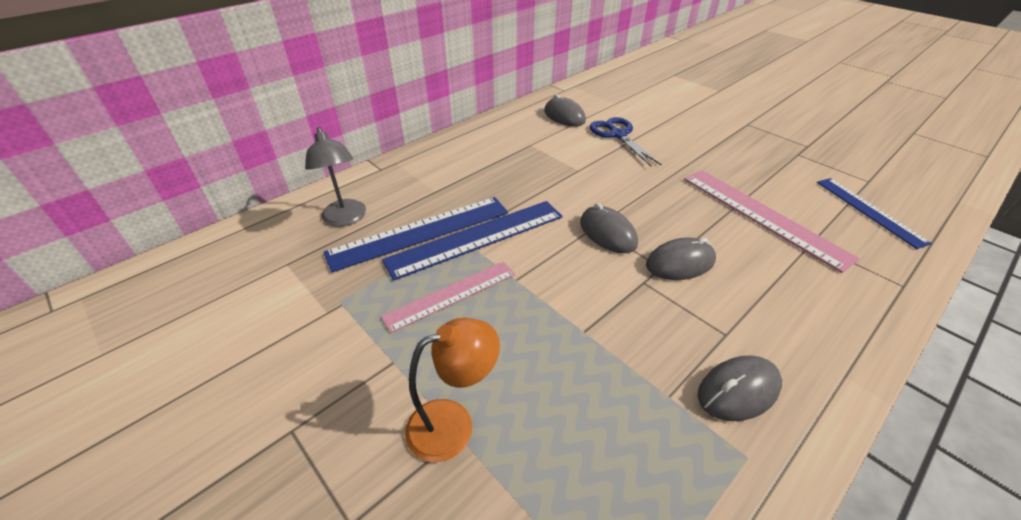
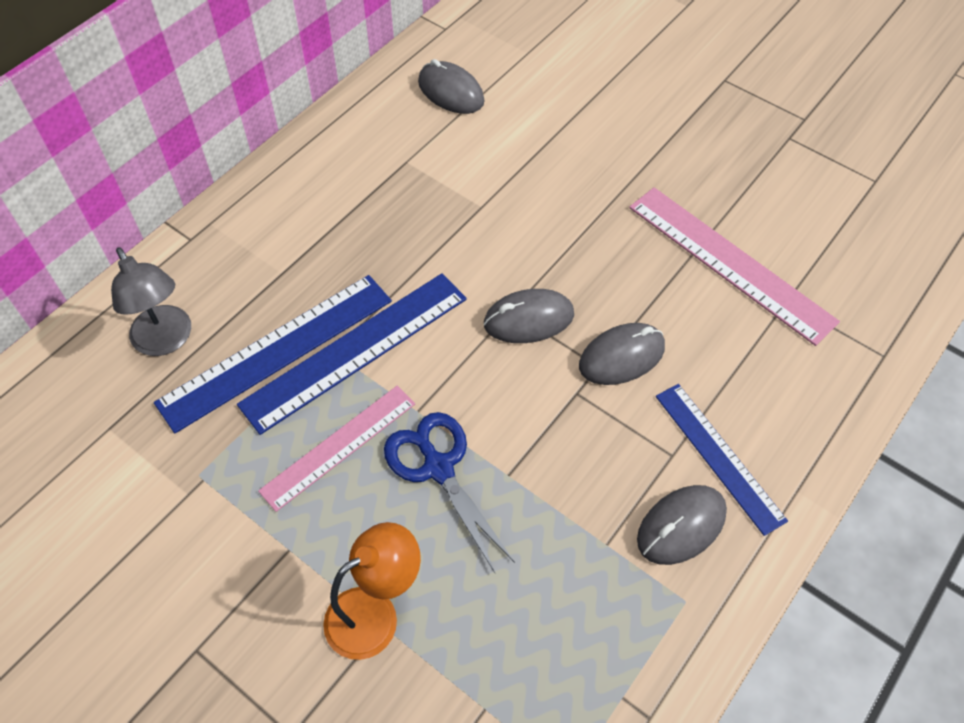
camera: 10 degrees left, 15 degrees up
(607, 233) = (528, 319): grey mouse -> grey mouse turned 60 degrees counterclockwise
(617, 135) = (534, 126): blue scissors -> blue scissors (438, 468)
(869, 211) = (866, 237): blue ruler -> blue ruler (719, 456)

